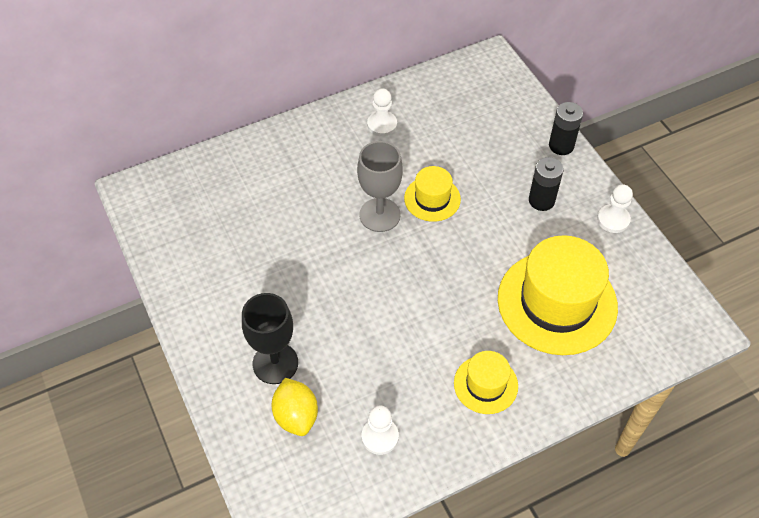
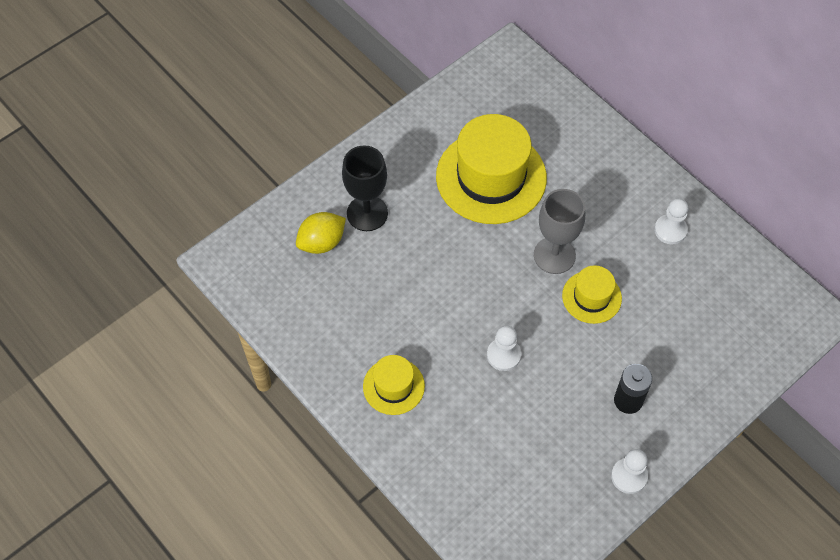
camera: 75 degrees right, 5 degrees up
(380, 437) = (319, 311): white pawn -> white pawn (503, 355)
(557, 302) = (504, 435): yellow hat -> yellow hat (491, 177)
(561, 145) = (713, 408): black battery -> none

